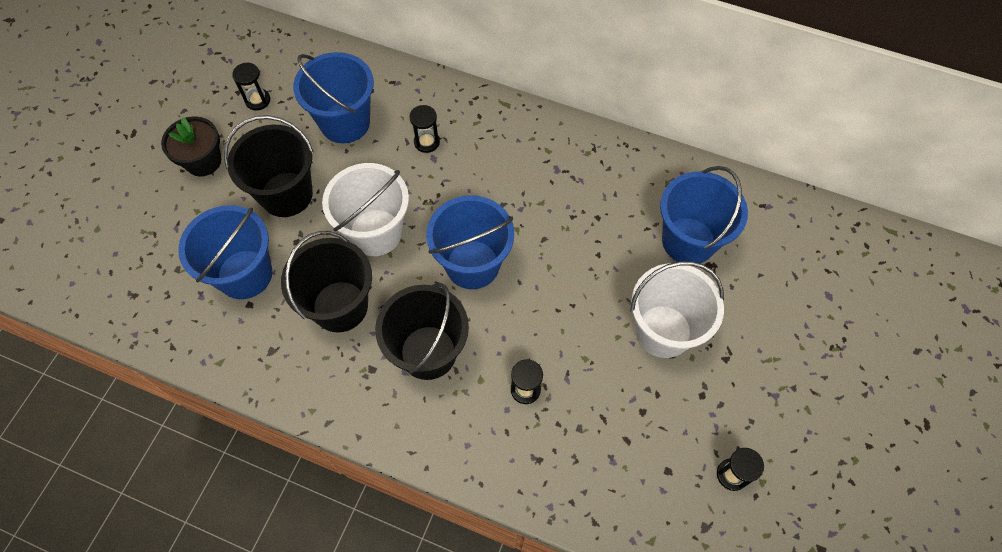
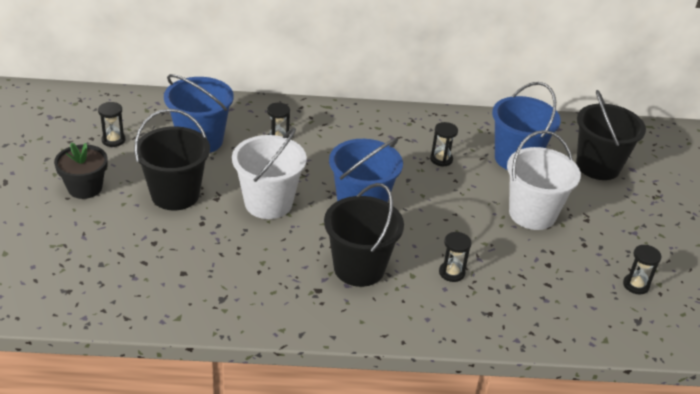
camera: 25 degrees left, 25 degrees down
(245, 274) = (167, 254): blue bucket -> none
(340, 306) = (266, 256): black bucket -> black bucket (598, 166)
(597, 218) = (441, 159): none -> black hourglass

